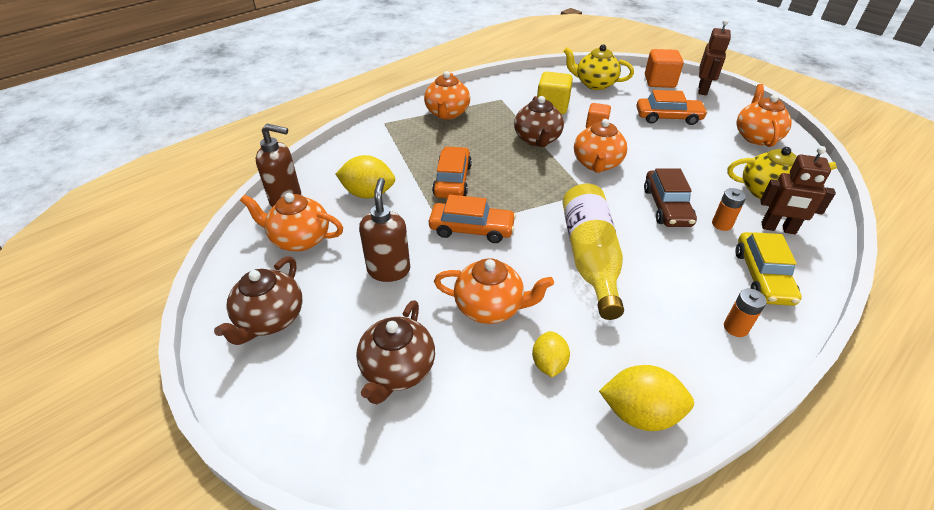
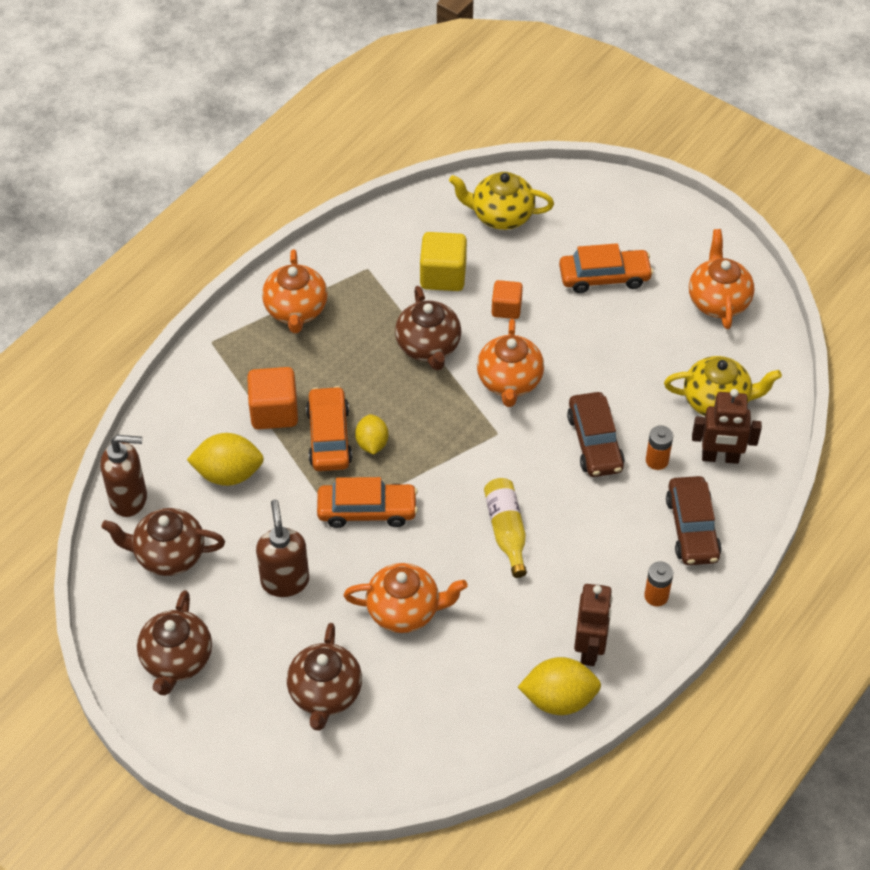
camera: 10 degrees left, 10 degrees up
(299, 239) = (168, 555): orange teapot -> brown teapot
(548, 364) = (471, 664): yellow lemon -> yellow lemon (372, 443)
(590, 258) = (506, 531): yellow bottle -> yellow bottle, size x0.60
(659, 82) = (596, 197): orange cube -> orange cube (274, 412)
(703, 90) = (657, 208): brown robot -> brown robot (589, 648)
(762, 276) = (692, 528): yellow car -> brown car

